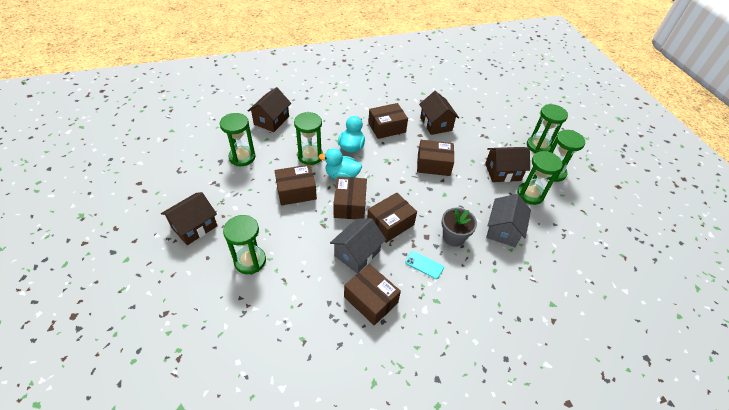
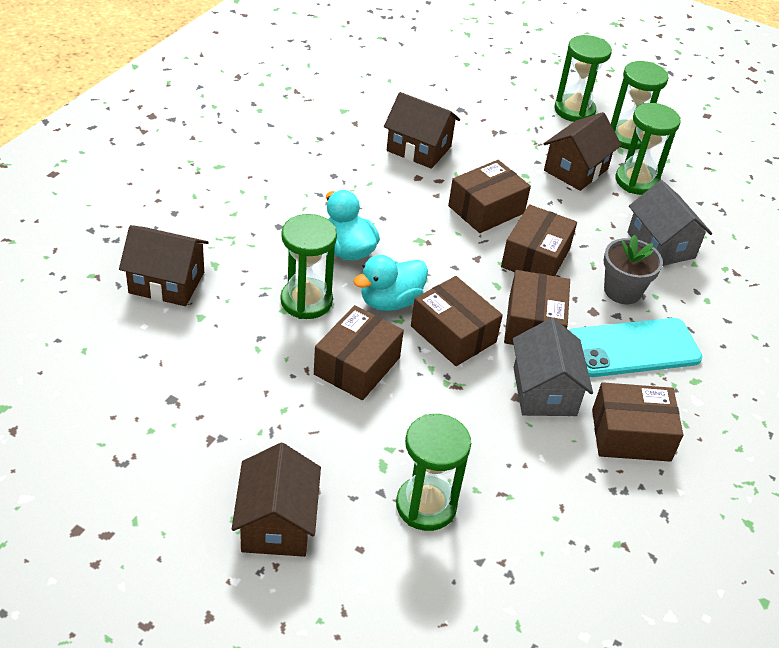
camera: 45 degrees left, 5 degrees down
(242, 157) = (201, 370): green hourglass -> none
(271, 120) = (166, 282): brown house -> brown house turned 60 degrees counterclockwise
(387, 127) = (360, 192): brown box -> brown box (535, 258)
(424, 265) = (633, 348): turquoise phone -> turquoise phone, size x2.05

